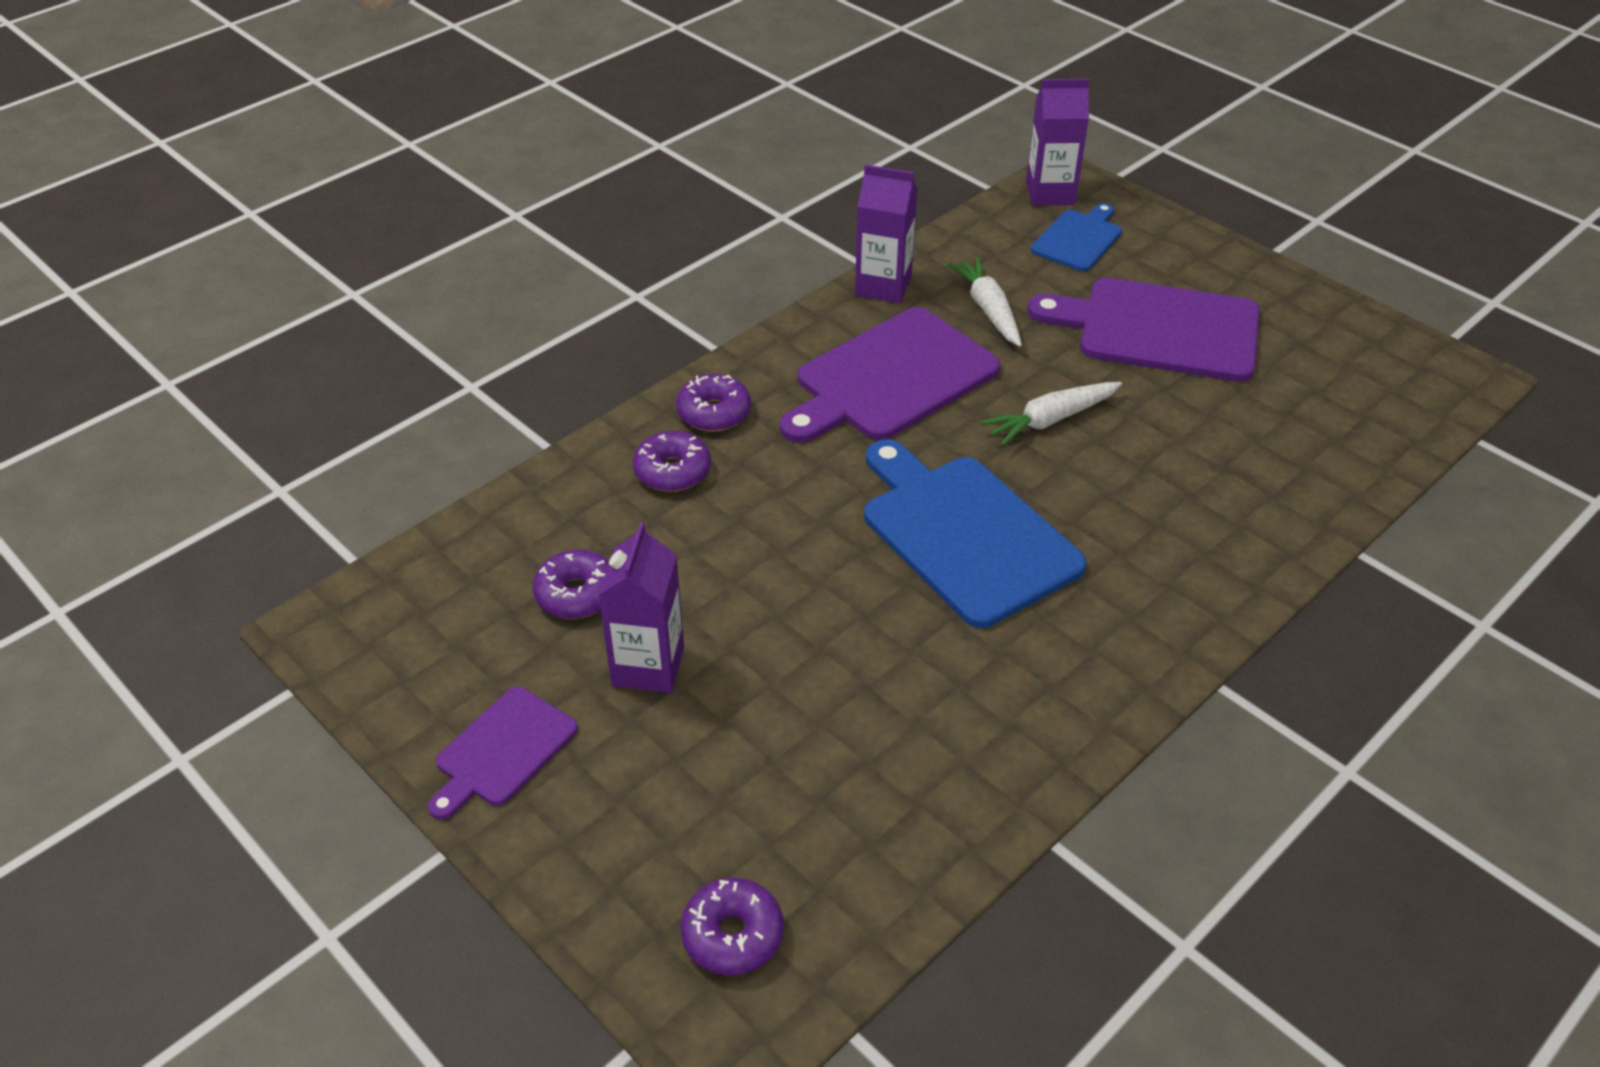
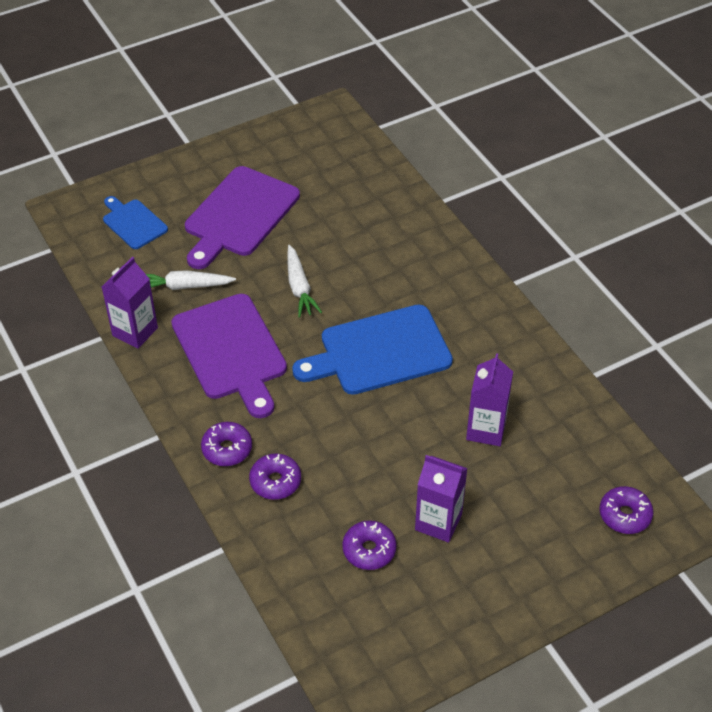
camera: 75 degrees left, 5 degrees up
(502, 750) = (483, 604): purple cutting board -> none
(1050, 193) = (76, 221): purple carton -> purple carton (486, 429)

